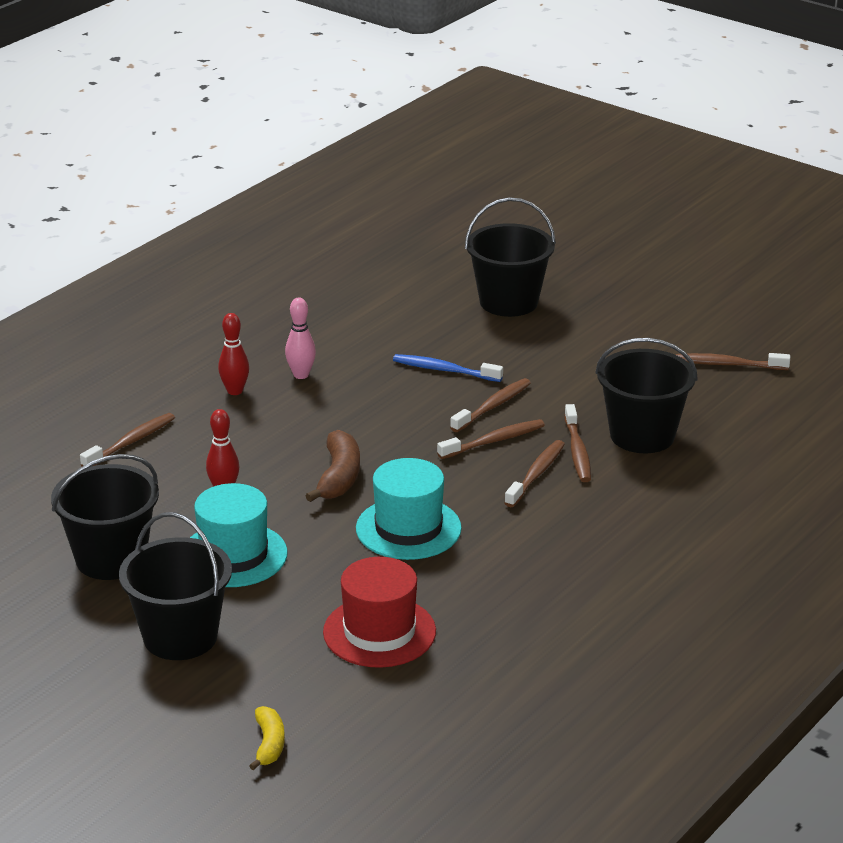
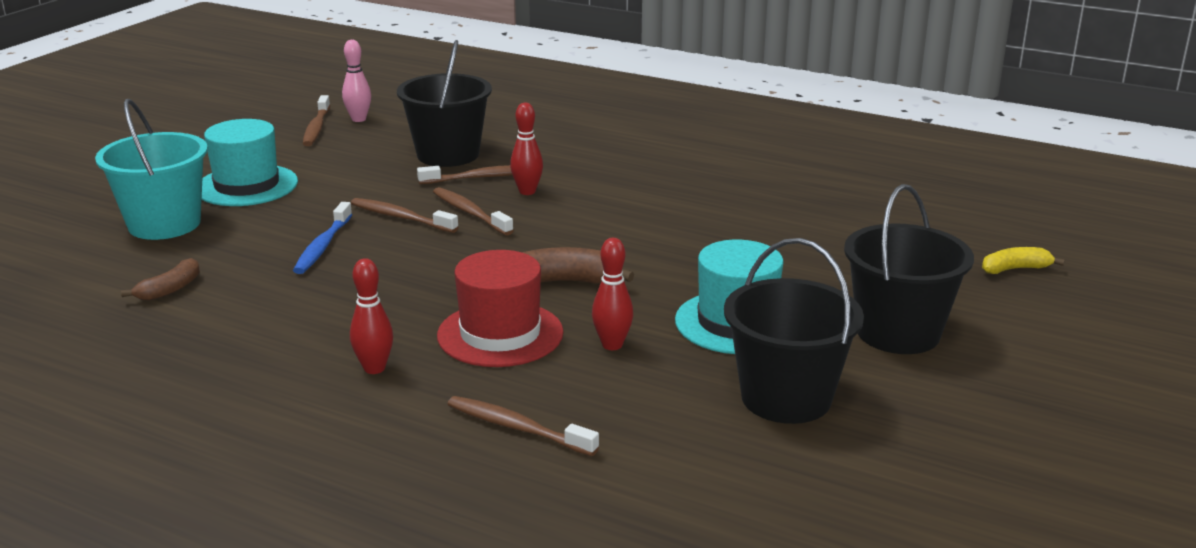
camera: 100 degrees left, 5 degrees down
(301, 375) = (332, 328): pink bowling pin -> pink bowling pin (358, 119)
(379, 632) = (818, 238): red hat -> red hat (500, 334)
(388, 311) = (170, 289): none -> brown banana
(408, 528) = (644, 239): turquoise hat -> turquoise hat (247, 185)
(508, 302) = (164, 224): black bucket -> turquoise bucket
(536, 474) = (527, 191): brown toothbrush -> red bowling pin

